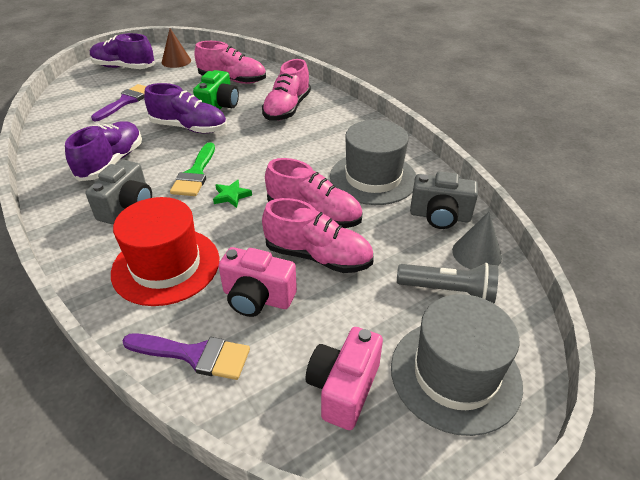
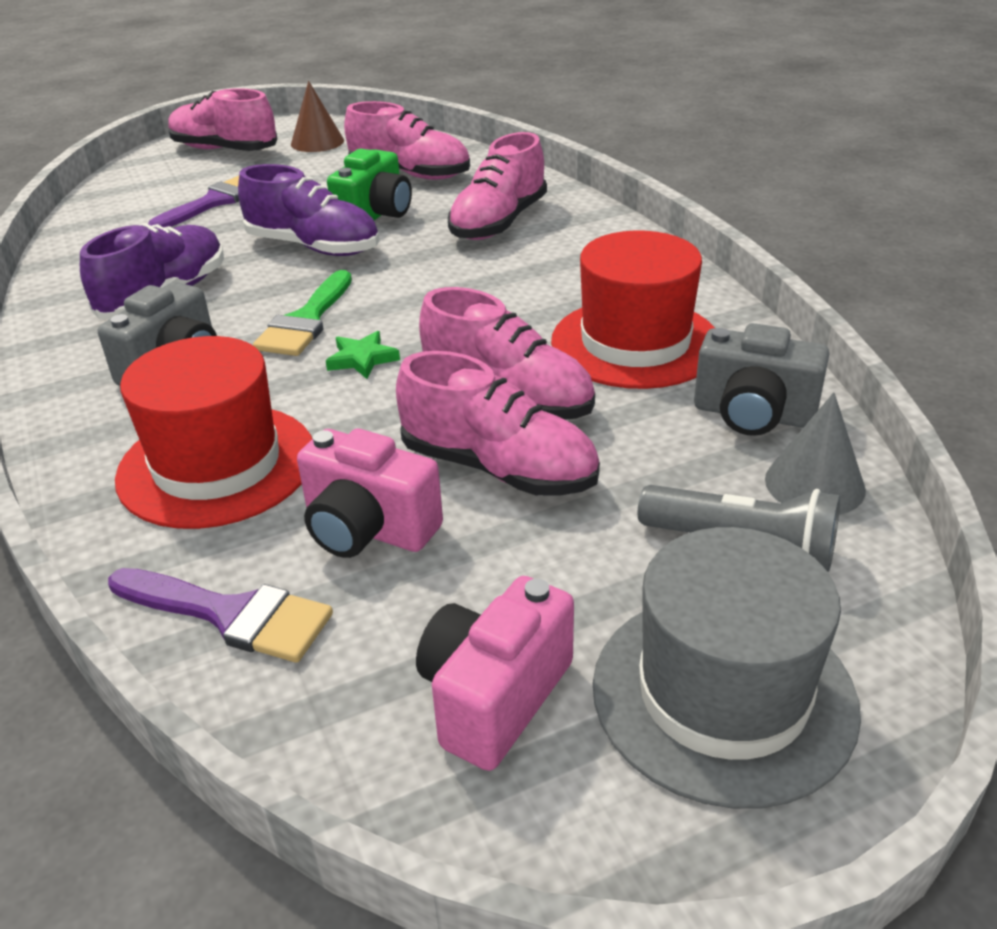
camera: 10 degrees right, 5 degrees down
(124, 67) = (224, 150): purple shoe -> pink shoe
(373, 178) = (635, 343): grey hat -> red hat

